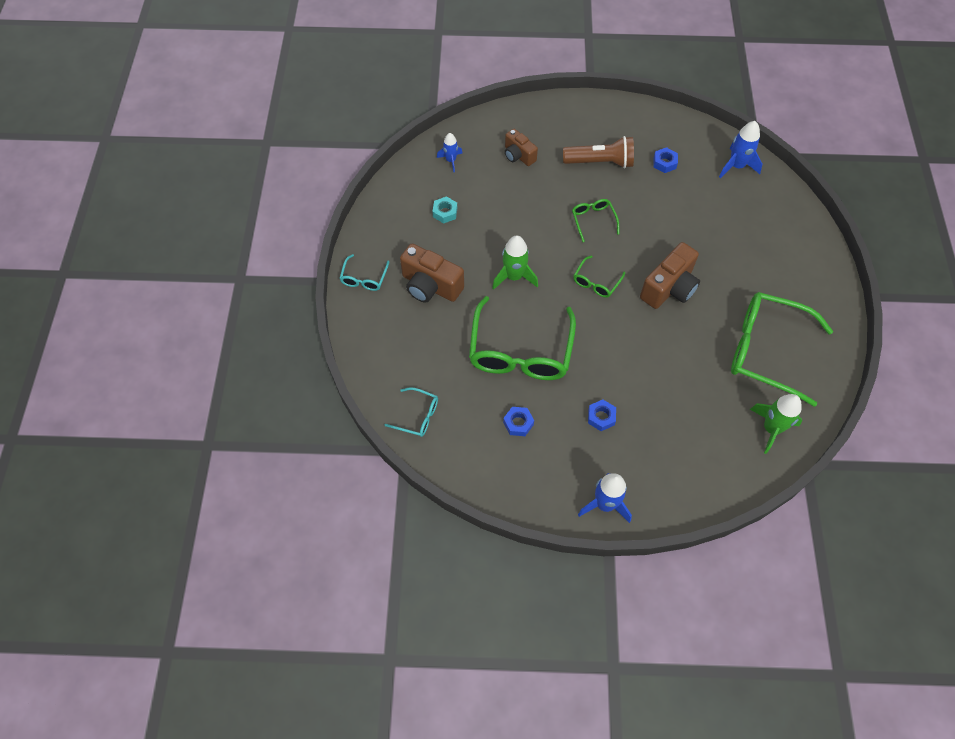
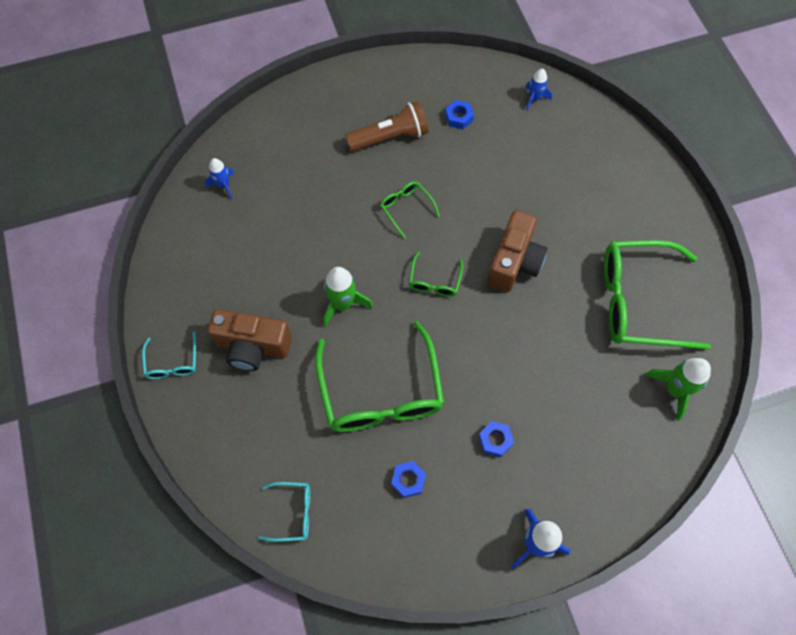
camera: 20 degrees left, 5 degrees up
(445, 212) = (238, 251): turquoise nut -> none
(518, 155) = (298, 156): brown camera -> none
(736, 166) = (534, 99): blue rocket -> blue rocket, size x0.63

